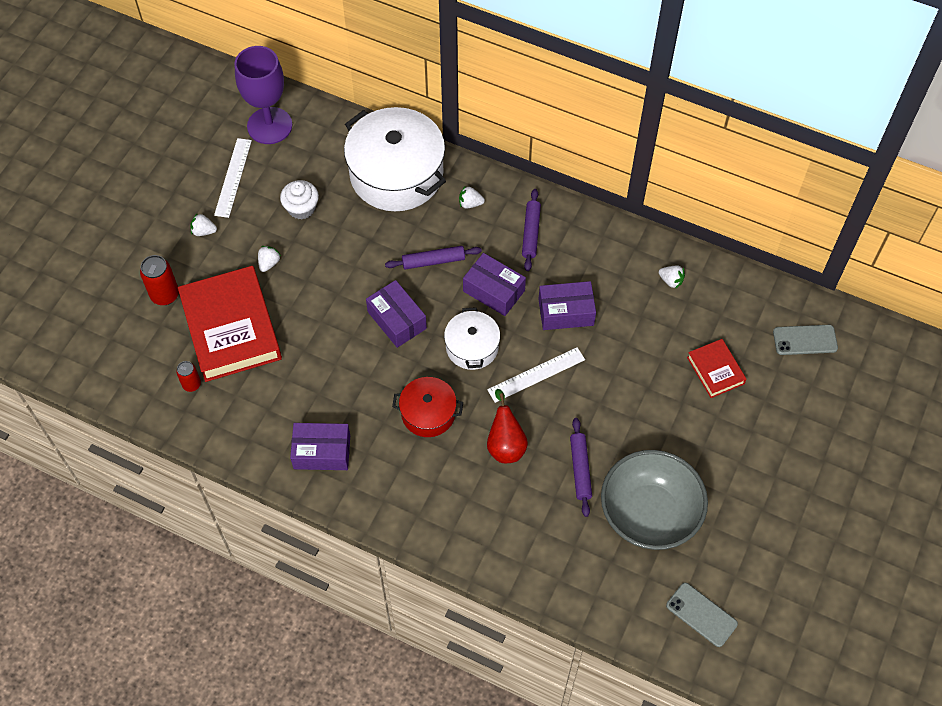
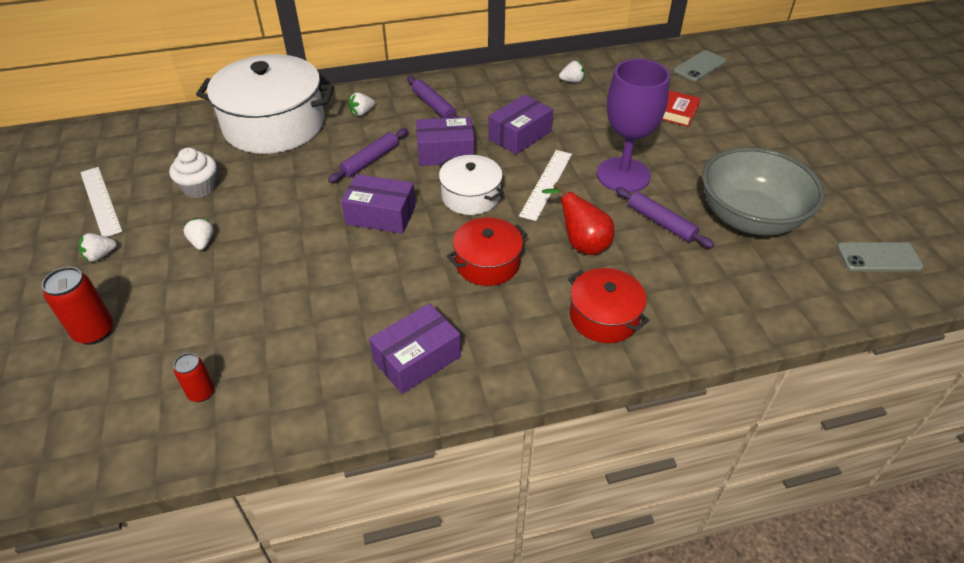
camera: 40 degrees left, 15 degrees down
(231, 328) = (206, 316): red book -> none
(269, 126) = (110, 150): purple goblet -> purple goblet (623, 175)
(459, 510) = (604, 317): none -> red pot

